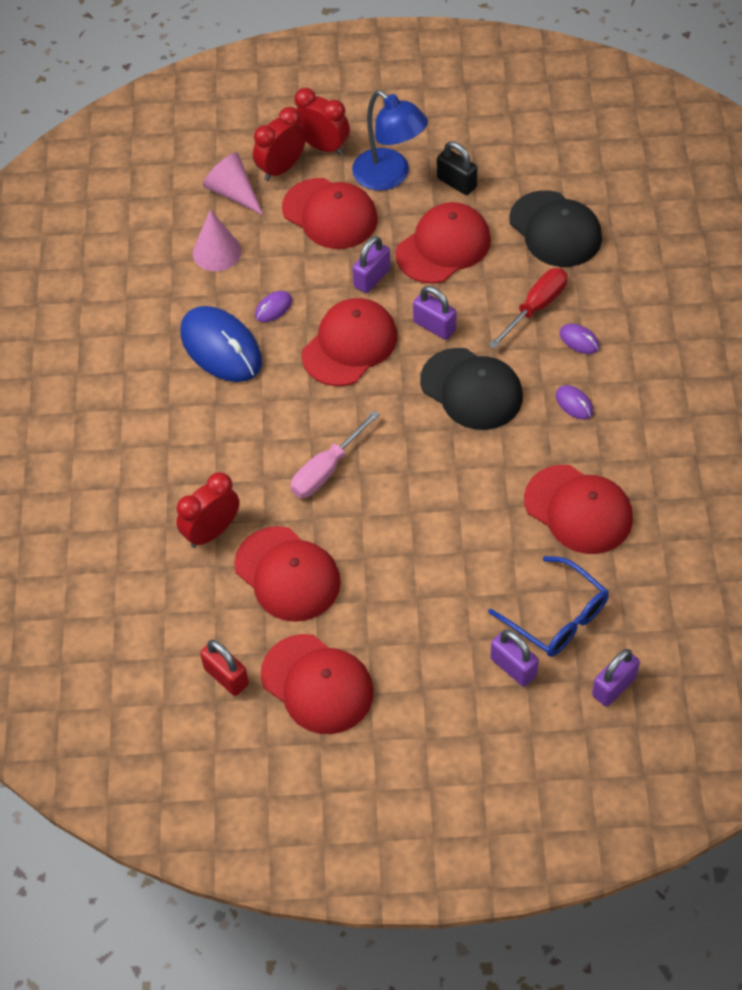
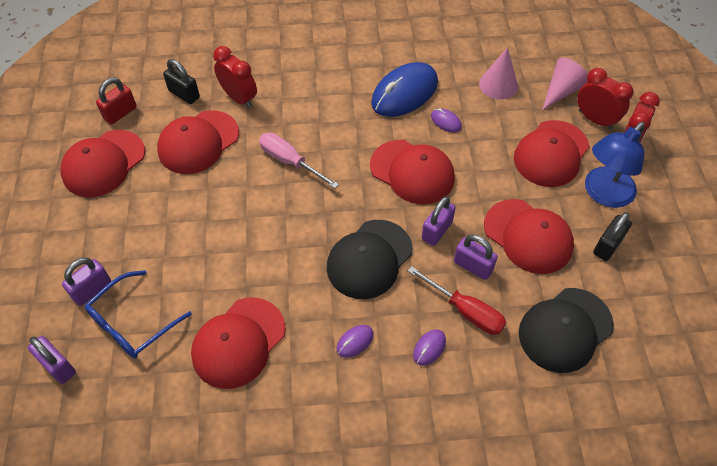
camera: 85 degrees right, 0 degrees up
(197, 599) = (184, 94): none -> black padlock
(372, 278) = (485, 185): purple padlock -> purple padlock (473, 266)

